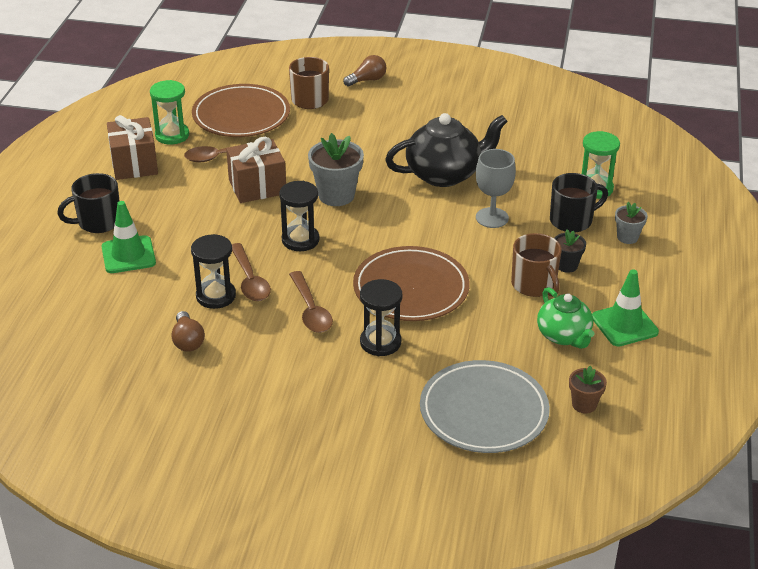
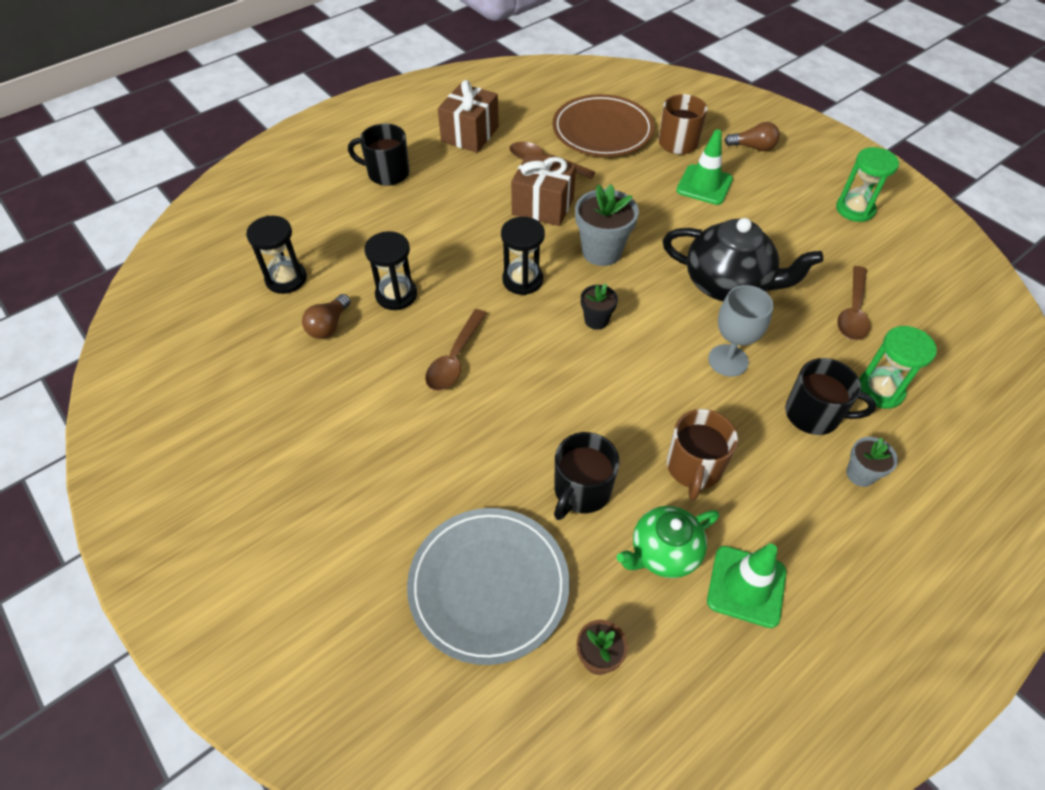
camera: 40 degrees right, 15 degrees up
(128, 255) = (375, 216): green traffic cone -> green traffic cone (704, 185)
(172, 135) = (527, 122): green hourglass -> green hourglass (855, 209)
(250, 280) = (439, 296): brown spoon -> brown spoon (853, 311)
(380, 342) = (477, 434): black hourglass -> black hourglass (286, 279)
(411, 288) = (566, 392): brown plate -> none
(482, 334) = (581, 490): none -> black mug
(564, 336) = (663, 552): green teapot -> green teapot turned 45 degrees clockwise
(566, 265) = (753, 466): black flower pot -> black flower pot (596, 320)

